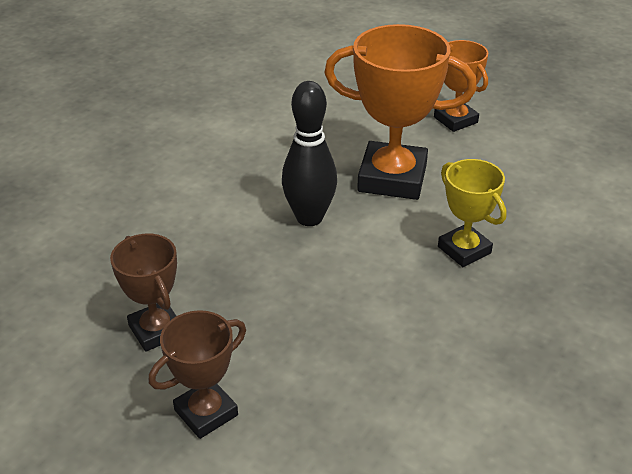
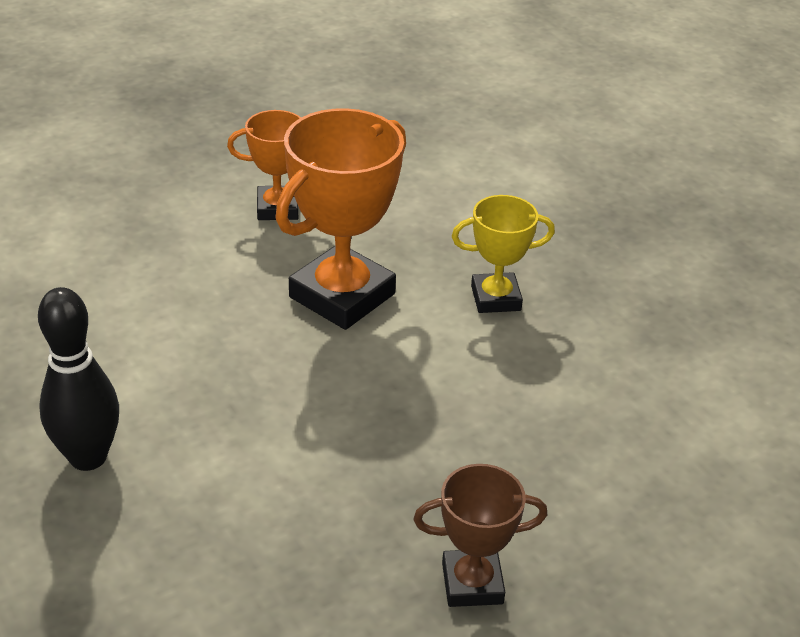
camera: 65 degrees left, 0 degrees up
(206, 412) = (624, 580): brown trophy -> none
(309, 218) = (362, 385): black bowling pin -> black bowling pin (88, 457)

